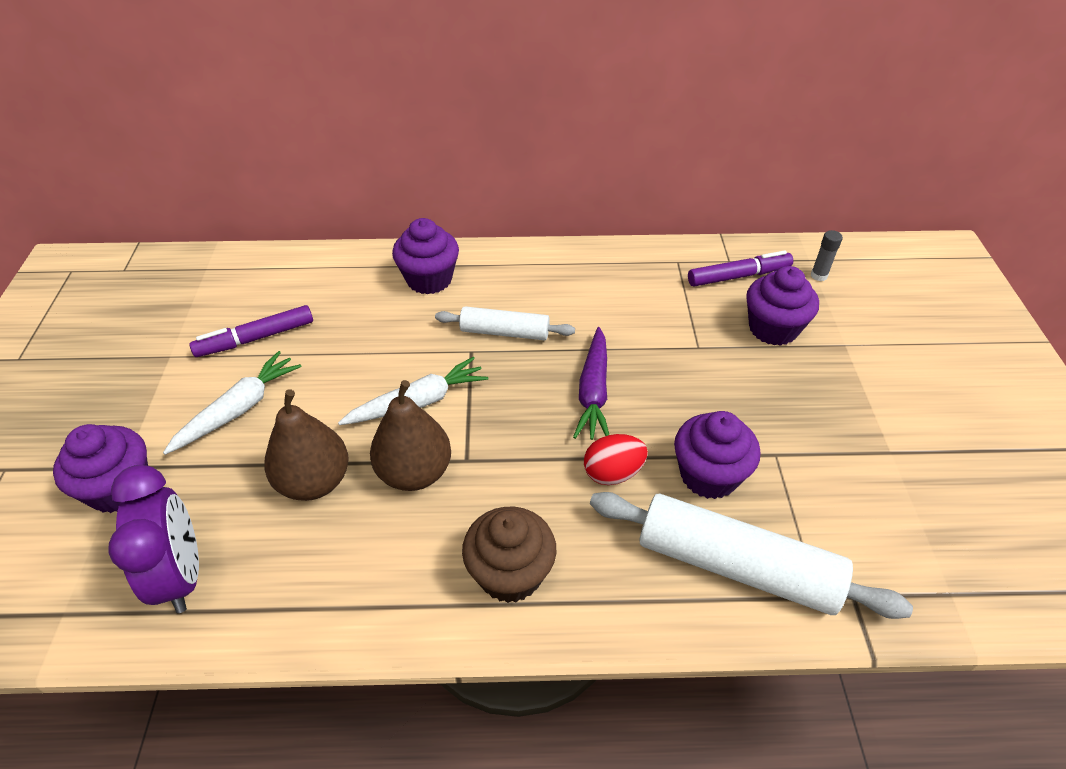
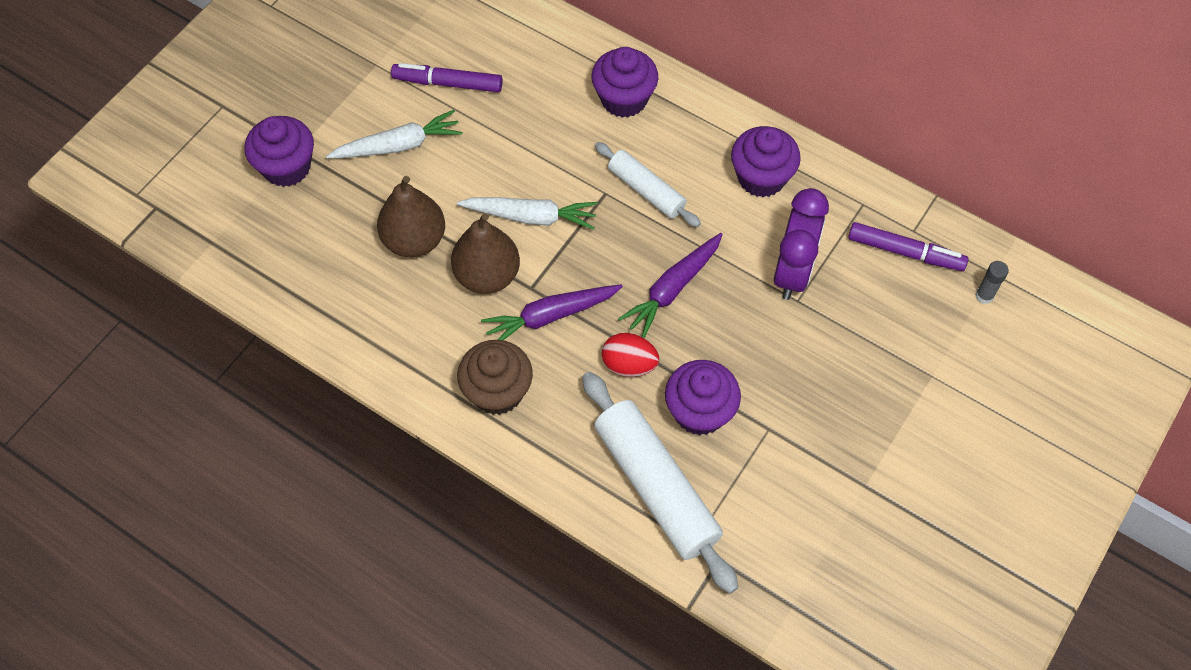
camera: 35 degrees right, 15 degrees up
(181, 575) = (292, 259): purple clock -> purple clock (792, 272)
(505, 474) = (550, 316): none -> purple carrot
(773, 328) = (882, 322): purple cupcake -> purple cupcake (761, 177)

